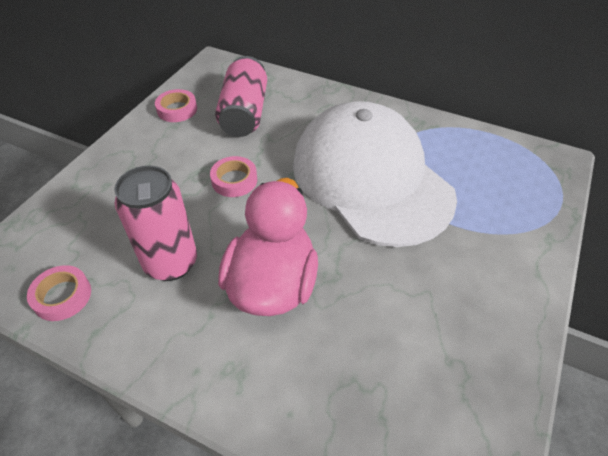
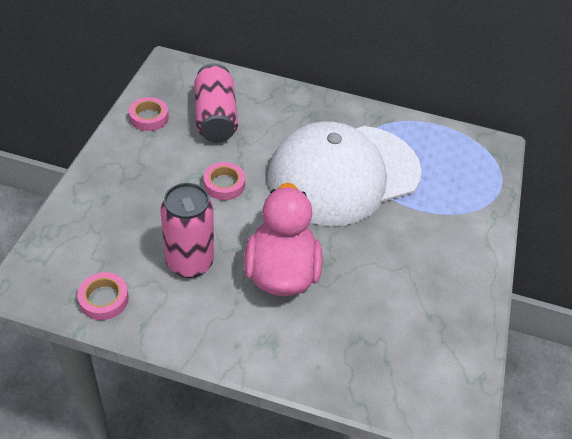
camera: 15 degrees left, 0 degrees up
(370, 179) = (343, 174): white cap -> white cap turned 75 degrees counterclockwise

